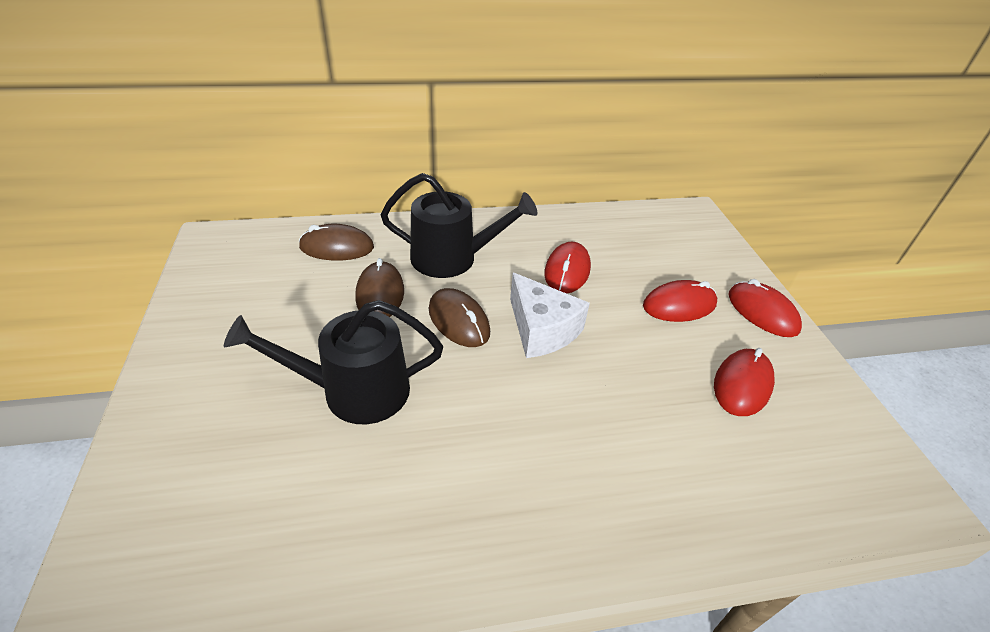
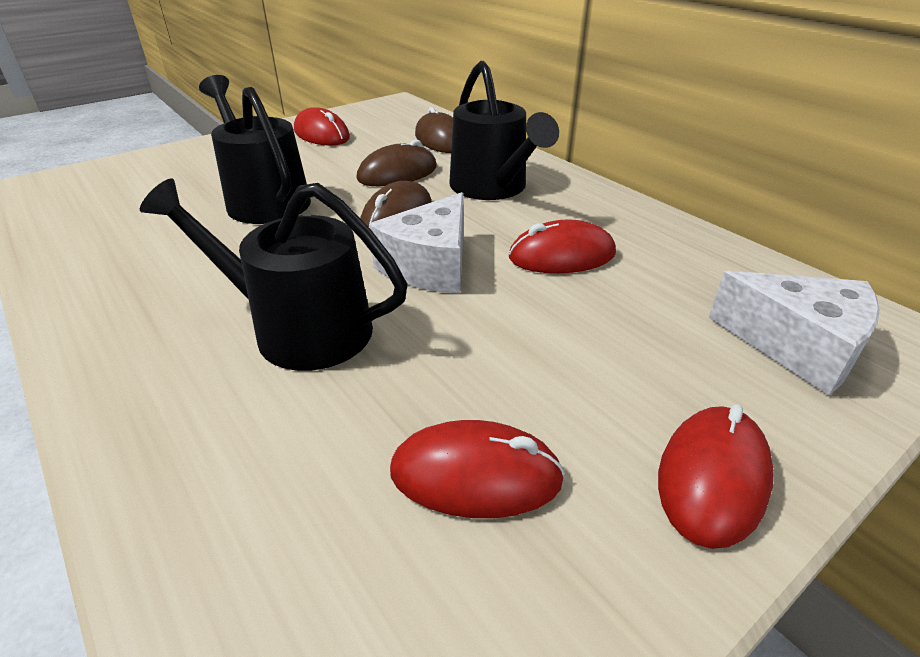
camera: 65 degrees right, 5 degrees down
(584, 419) = (300, 329): none -> black watering can
(679, 305) = (606, 366): red mouse -> red mouse (321, 134)
(689, 242) = (797, 347): none -> white cheese

